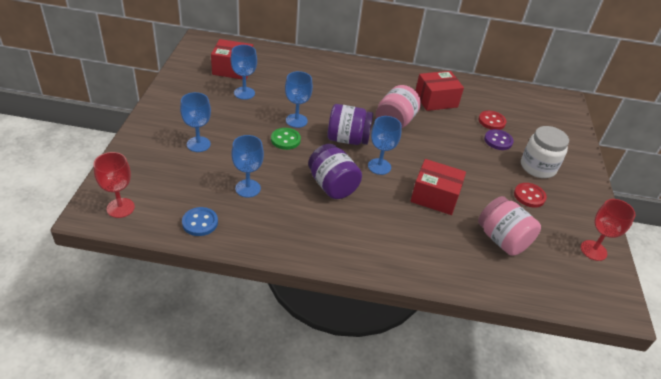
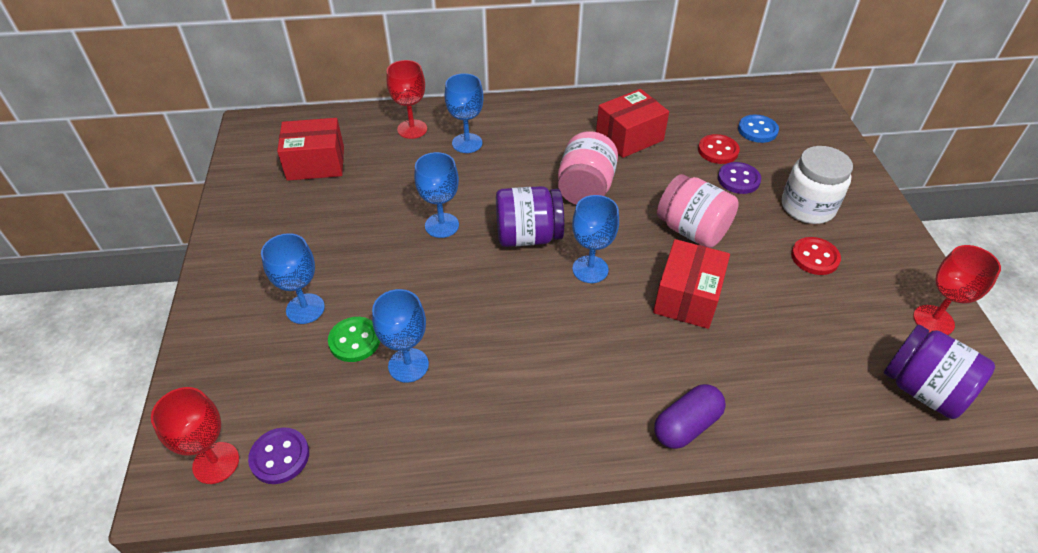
camera: 10 degrees left, 5 degrees up
(157, 214) = (280, 457): none -> purple button
(200, 222) = (354, 450): blue button -> blue button (757, 130)
(244, 93) = (347, 199): blue goblet -> blue goblet (467, 143)
(285, 140) = (436, 263): green button -> green button (354, 340)
(298, 64) = (412, 129): none -> red goblet
(332, 185) = (534, 322): purple jar -> purple jar (923, 389)
(404, 263) = (686, 425): none -> purple capsule
(435, 197) = (687, 297): red box -> red box turned 75 degrees counterclockwise
(502, 239) = (807, 341): pink jar -> pink jar (692, 230)

